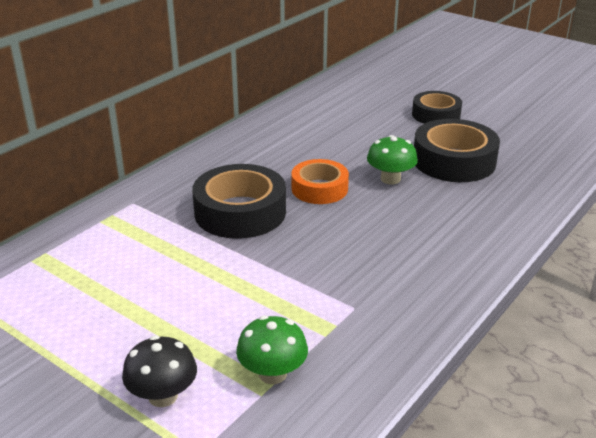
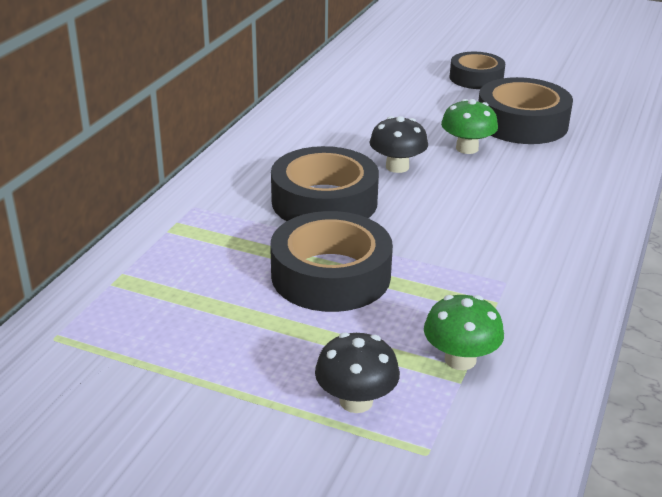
camera: 15 degrees left, 0 degrees up
(207, 279) = (331, 275): none -> black tape
(319, 189) = (397, 167): orange tape -> black mushroom

